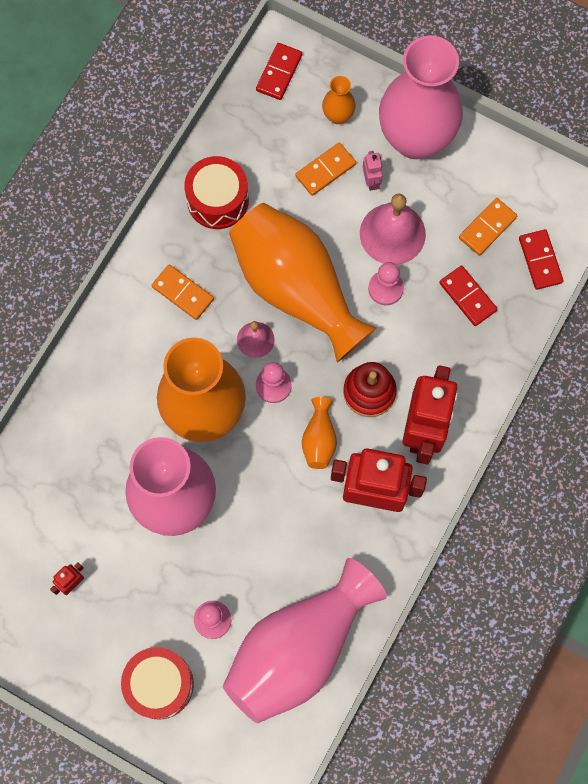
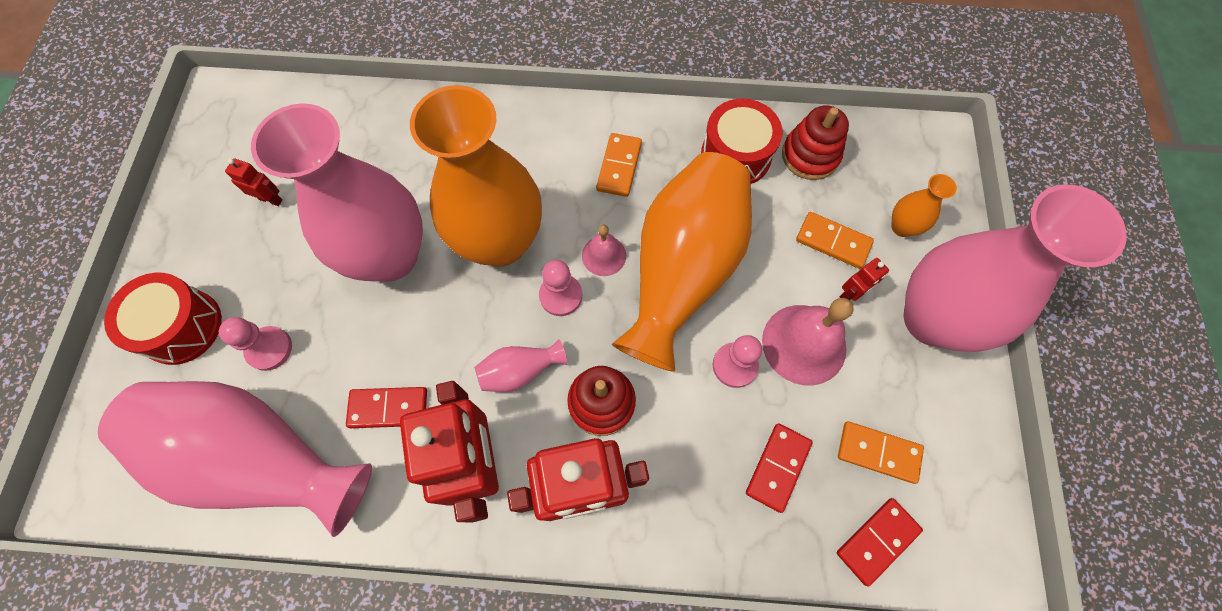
camera: 65 degrees right, 5 degrees down
(246, 146) = (810, 155): none -> red stacking toy
(279, 73) = (909, 151): red domino -> red domino (388, 408)
(319, 439) = (520, 371): orange vase -> pink vase
(371, 181) = (851, 293): pink robot -> red robot

